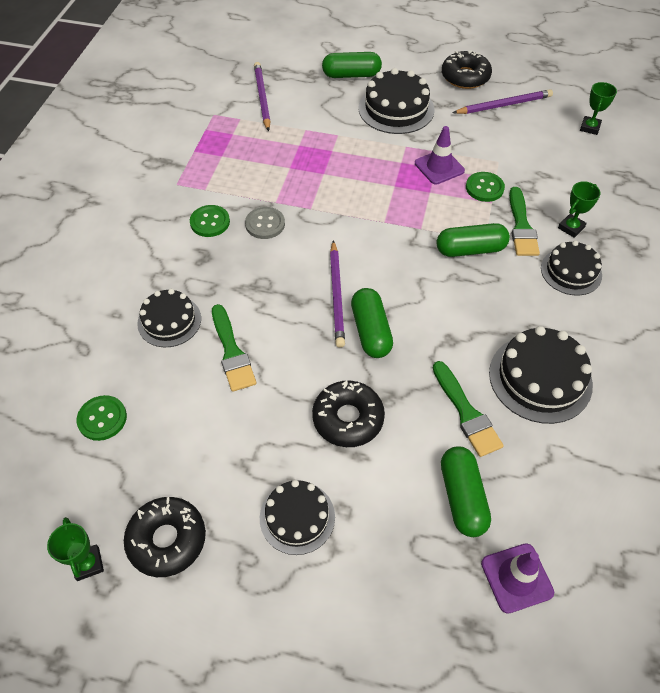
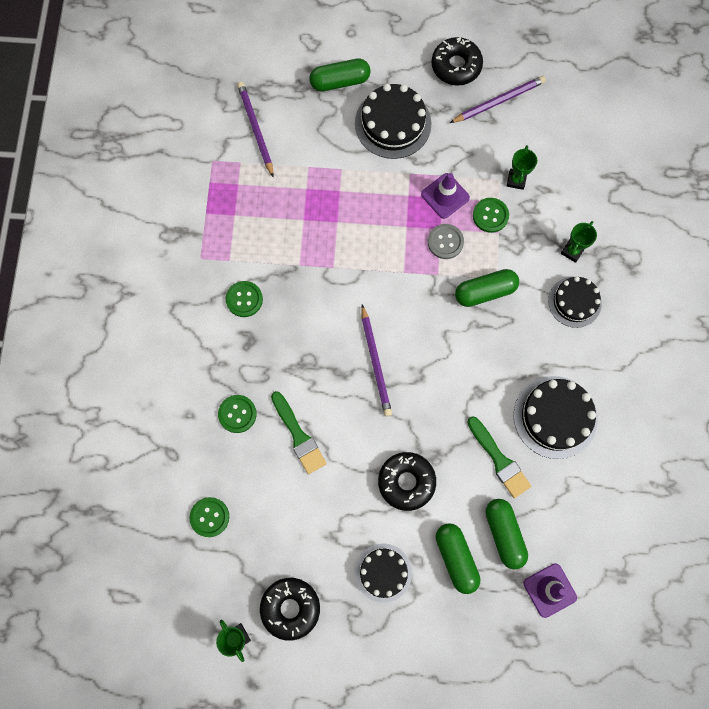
camera: 10 degrees left, 20 degrees up
(169, 321) = (237, 414): black cake -> green button
(265, 224) = (295, 293): grey button -> grey button (445, 242)
(370, 331) = (411, 395): green capsule -> green capsule (456, 558)
(521, 226) = (528, 257): green brush -> none
(589, 127) = (584, 119): green trophy -> green trophy (516, 180)

